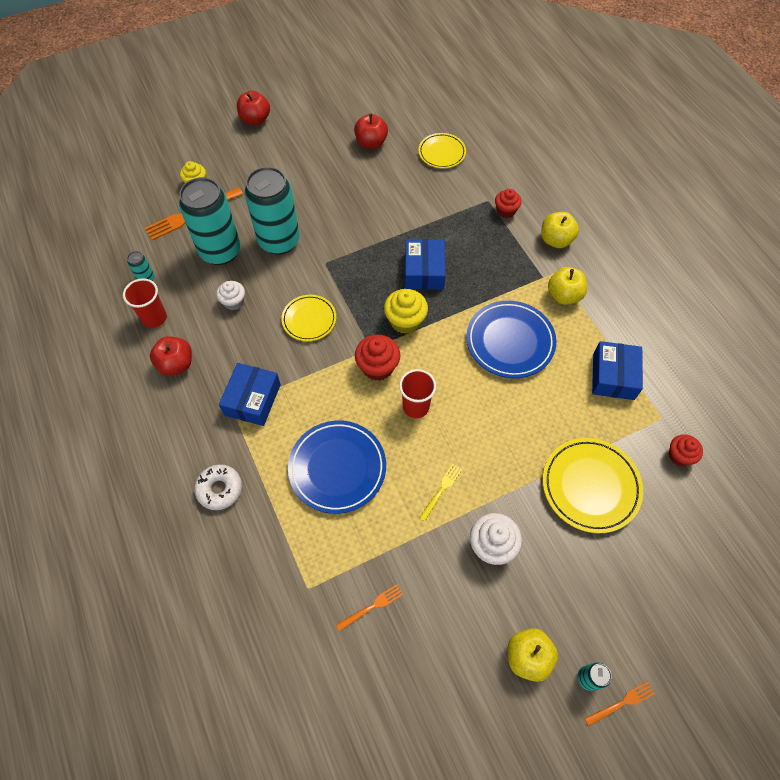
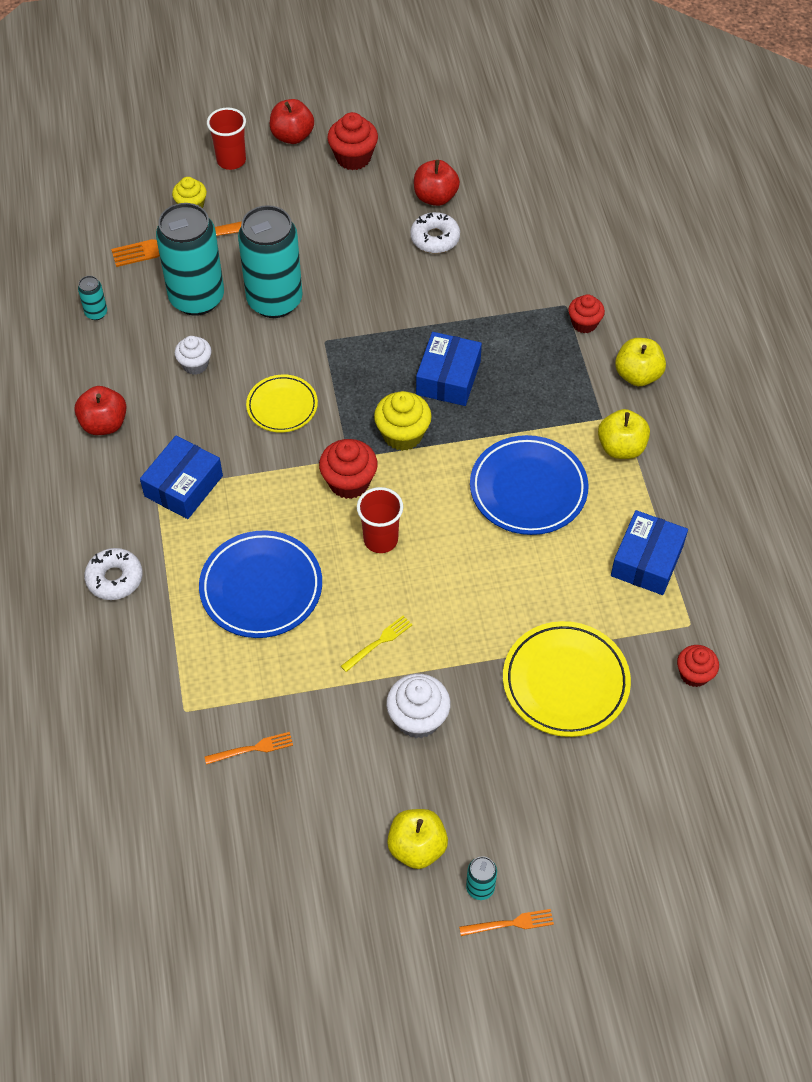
camera: 15 degrees right, 5 degrees down
(154, 318) = (93, 363): red cup -> red cup (231, 160)
(304, 126) = (353, 157): none -> red cupcake
(380, 172) = (435, 238): none -> white donut
(442, 153) = (526, 229): yellow plate -> none

